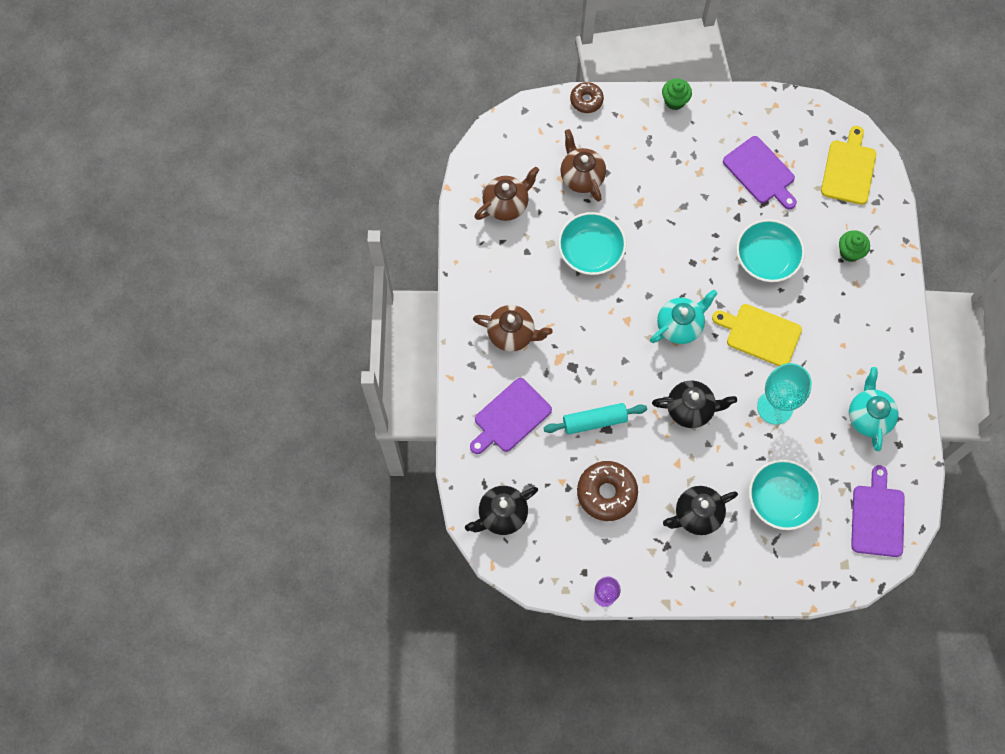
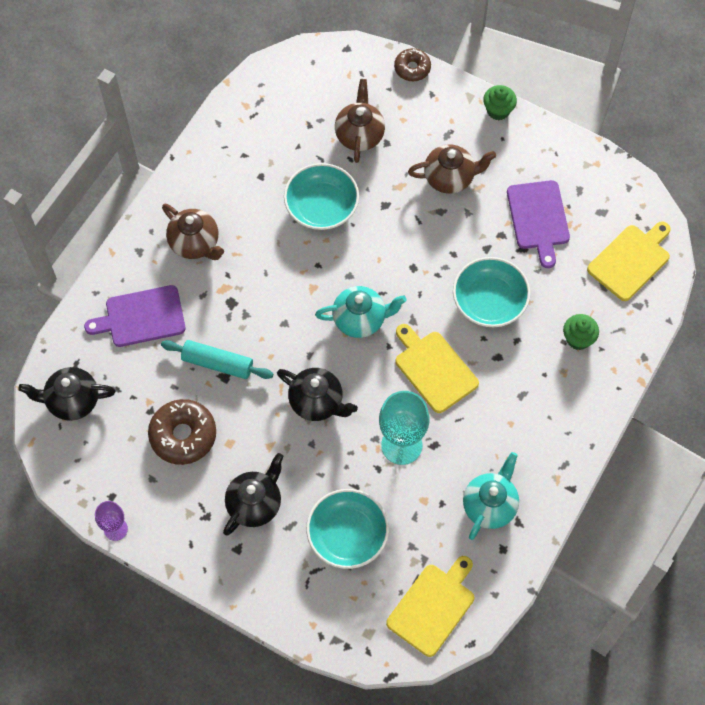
camera: 30 degrees right, 5 degrees down
(506, 204) = (271, 124): brown teapot -> brown teapot (450, 178)
(696, 515) = (255, 503): black teapot -> black teapot turned 120 degrees clockwise
(877, 517) = (433, 606): purple cutting board -> yellow cutting board

